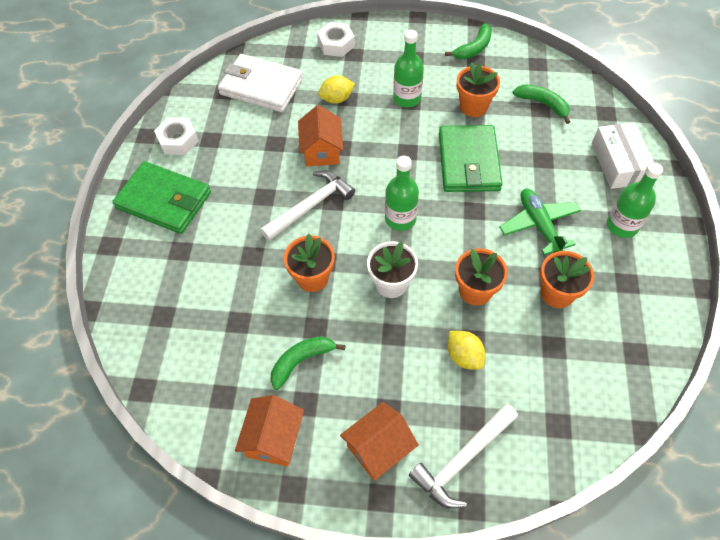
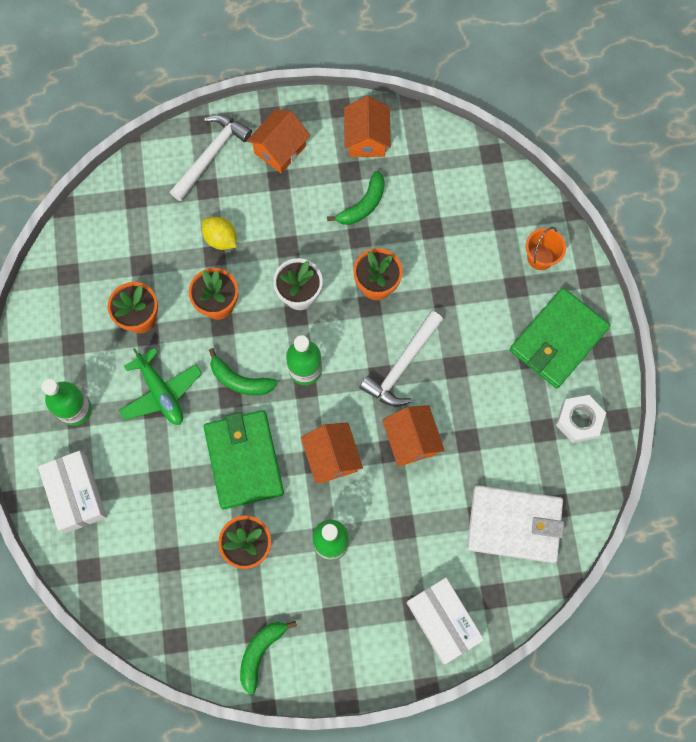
camera: 165 degrees right, 15 degrees up
(144, 271) = (540, 258): none -> orange bucket
(164, 200) = (558, 340): green wallet -> green wallet turned 60 degrees counterclockwise
(336, 44) = (443, 621): white nut -> white box
(337, 99) = (416, 523): yellow lemon -> none
(392, 151) = (332, 457): none -> orange house
(543, 104) = (165, 568): green banana -> green banana (240, 380)

